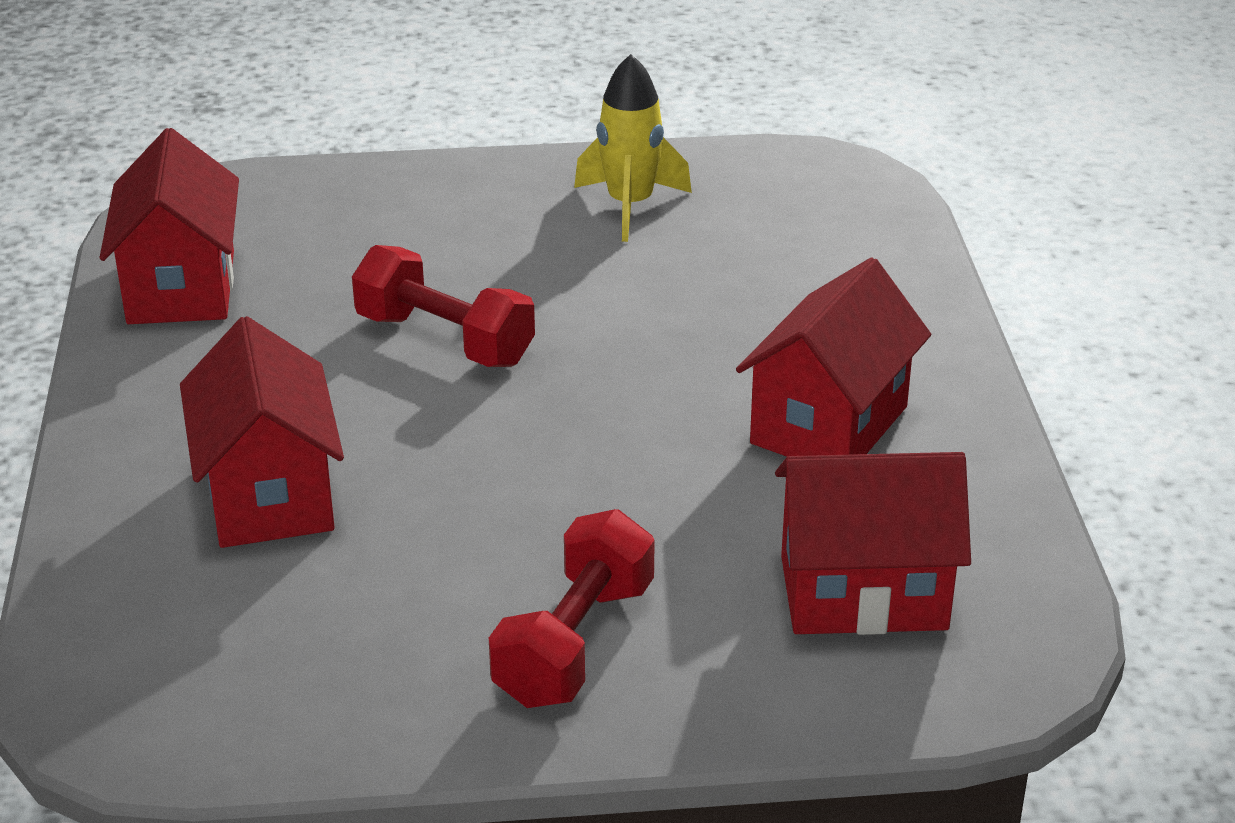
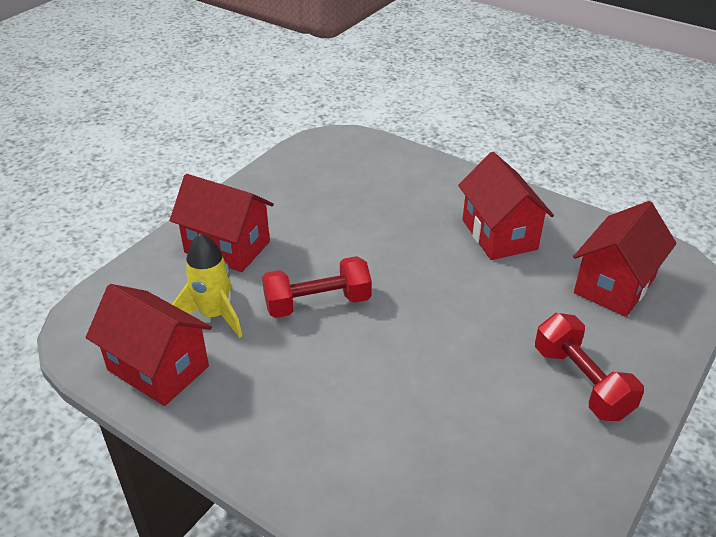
camera: 50 degrees left, 5 degrees up
(269, 495) = (375, 427): red house -> red house (227, 247)
(630, 206) = (285, 199): yellow rocket -> yellow rocket (214, 315)

